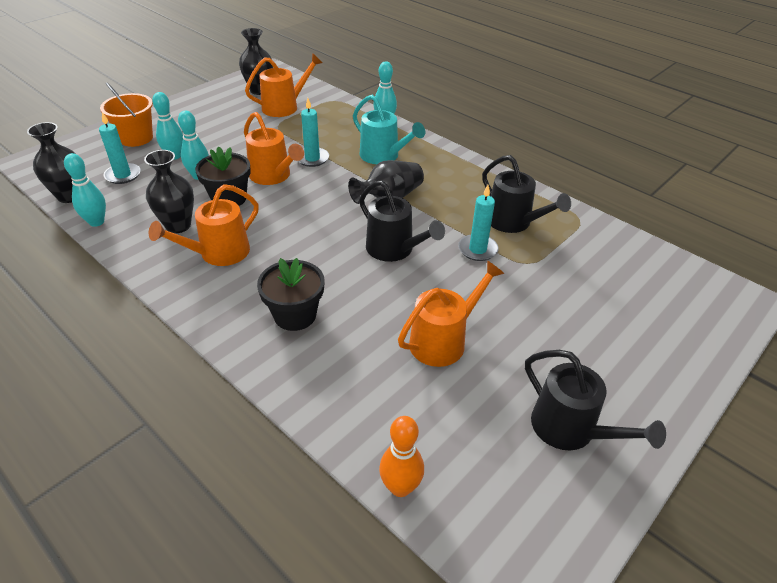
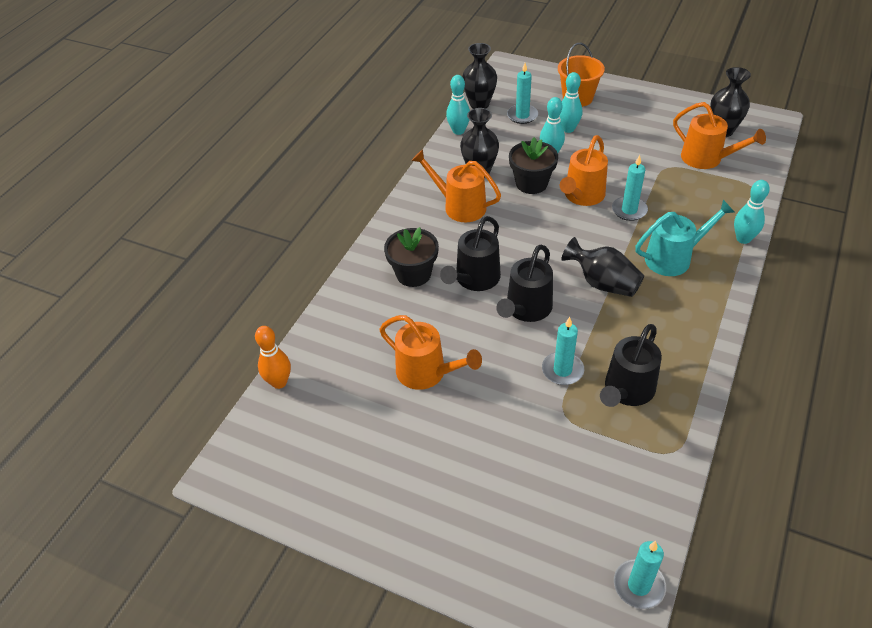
camera: 75 degrees right, 5 degrees up
(383, 156) = (673, 258): turquoise watering can -> turquoise watering can turned 135 degrees counterclockwise
(570, 430) = (363, 479): black watering can -> black watering can (474, 279)
(699, 274) = (639, 585): none -> turquoise candle

